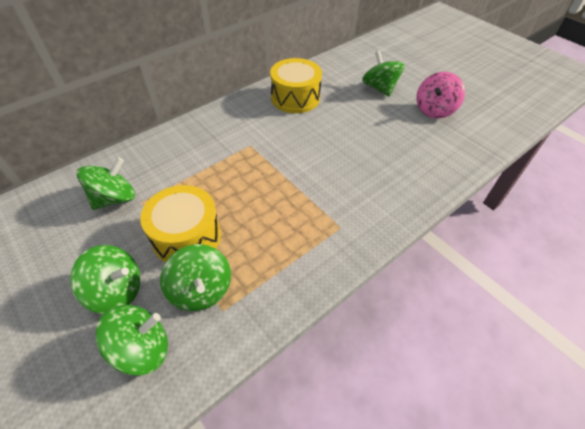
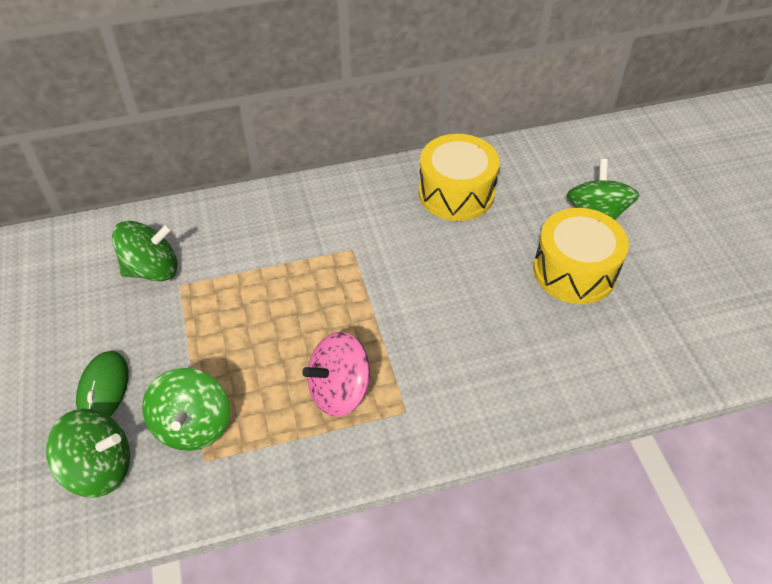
camera: 25 degrees right, 0 degrees up
(117, 291) = (103, 389): green spinning top -> green mouse
(187, 236) = (210, 351): yellow drum -> yellow drum (574, 271)
(434, 110) = (662, 279): pink spinning top -> pink spinning top (339, 390)

